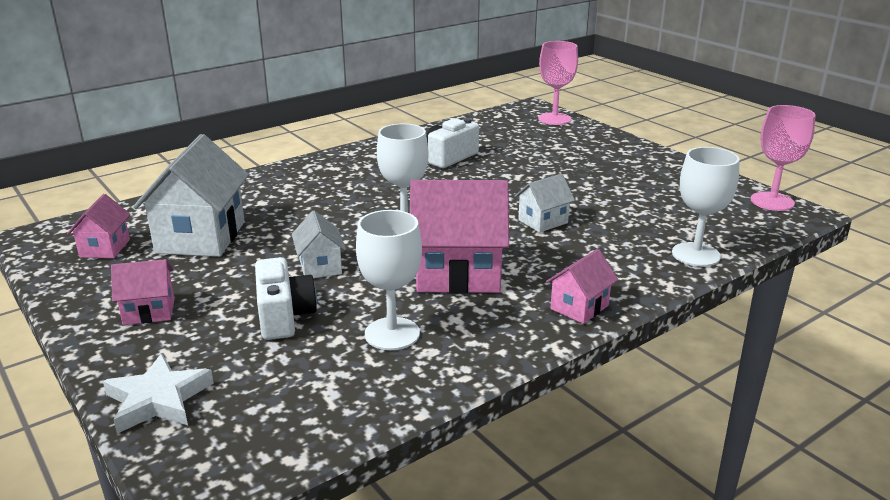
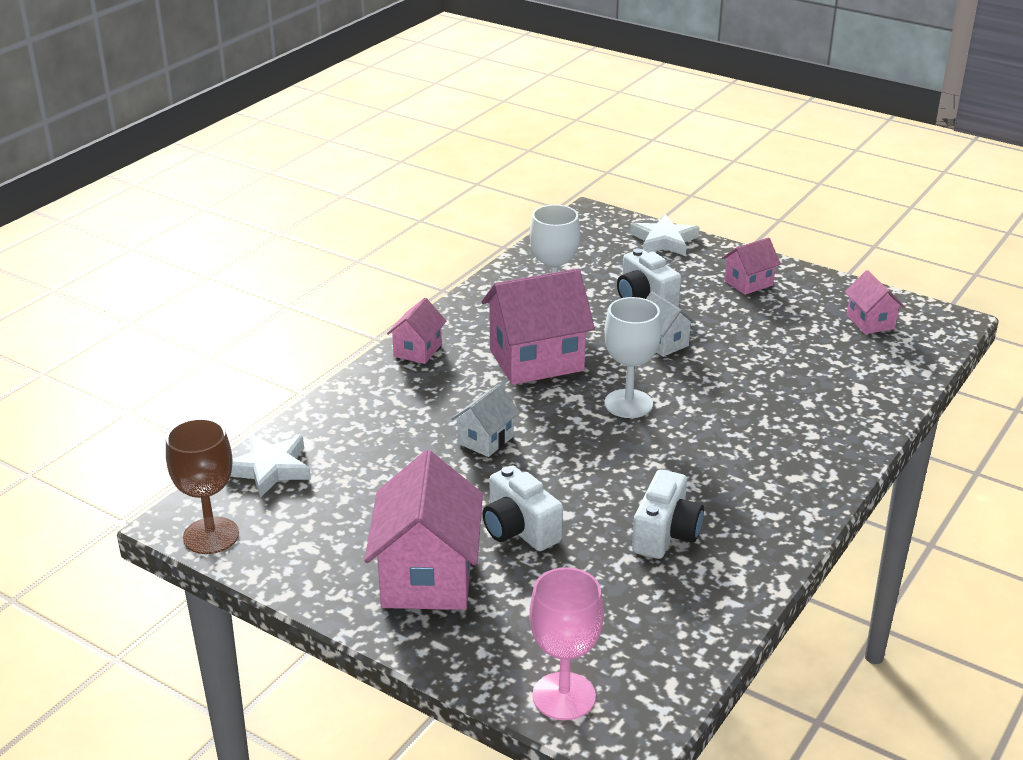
camera: 160 degrees right, 5 degrees up
(201, 237) = (805, 349): white house -> none
(544, 172) = (519, 529): none -> white camera
(614, 163) = (427, 577): none -> pink house
(696, 255) = (315, 428): white goblet -> none
(734, 232) = (270, 469): none -> white star
(772, 201) = (211, 536): pink goblet -> brown goblet

